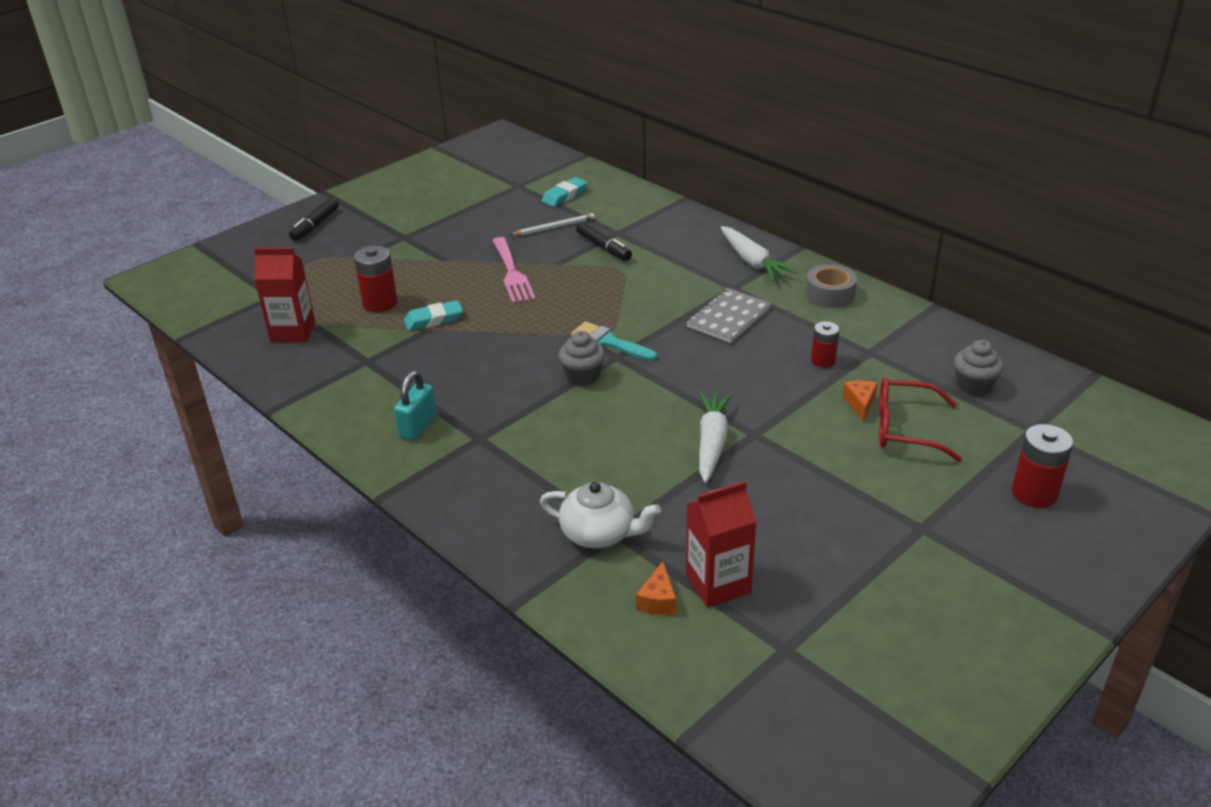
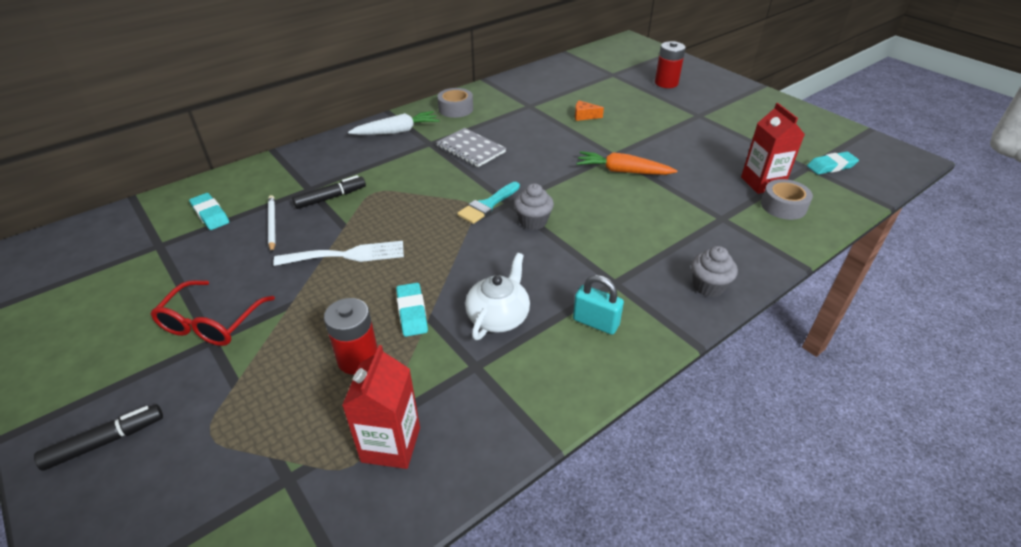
camera: 85 degrees left, 5 degrees up
(315, 225) = (106, 441): black marker -> black marker turned 60 degrees counterclockwise
(512, 273) = (347, 255): pink fork -> white fork
(599, 533) = (725, 225): white teapot -> white teapot (498, 316)
(658, 600) = (783, 206): orange cheese -> grey tape
(712, 442) = (622, 171): white carrot -> orange carrot
(797, 682) = (831, 166): none -> turquoise eraser
(823, 360) = (535, 121): red battery -> none
(904, 429) = (610, 107): red glasses -> red glasses (211, 323)
(974, 386) = (571, 82): grey cupcake -> grey cupcake (708, 286)

